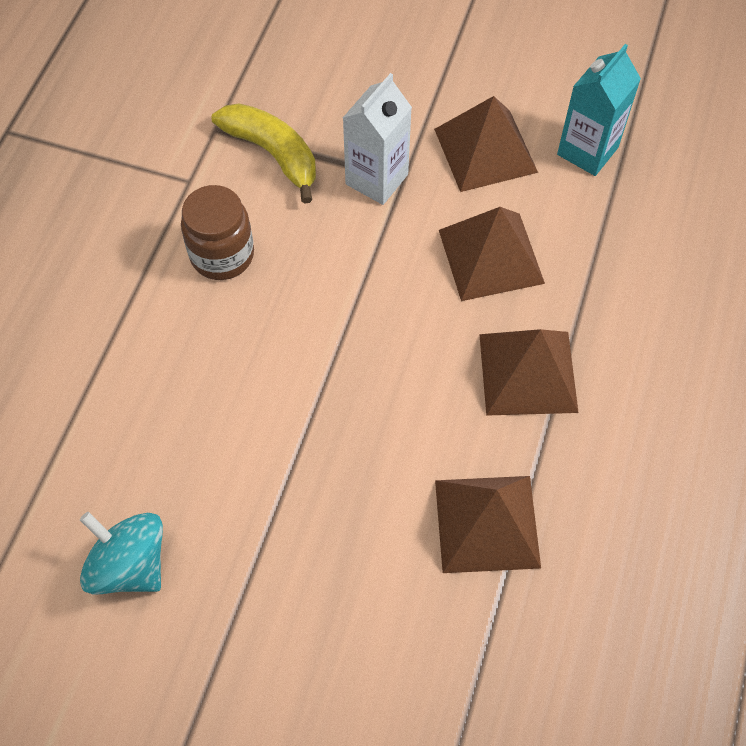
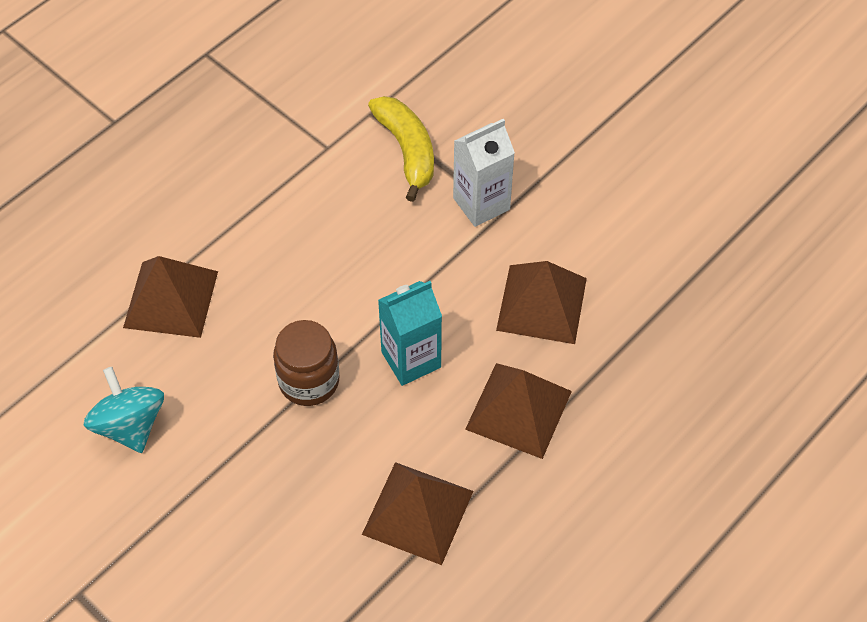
camera: 25 degrees right, 5 degrees down
(222, 255) = (322, 217): brown jar -> brown jar (309, 381)
(485, 150) = (587, 214): brown pyramid -> brown pyramid (170, 299)
(587, 151) = (677, 248): turquoise carton -> turquoise carton (411, 359)

